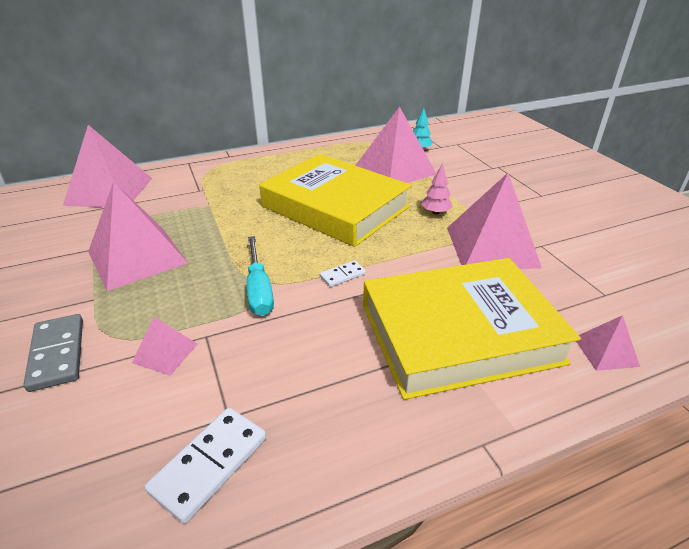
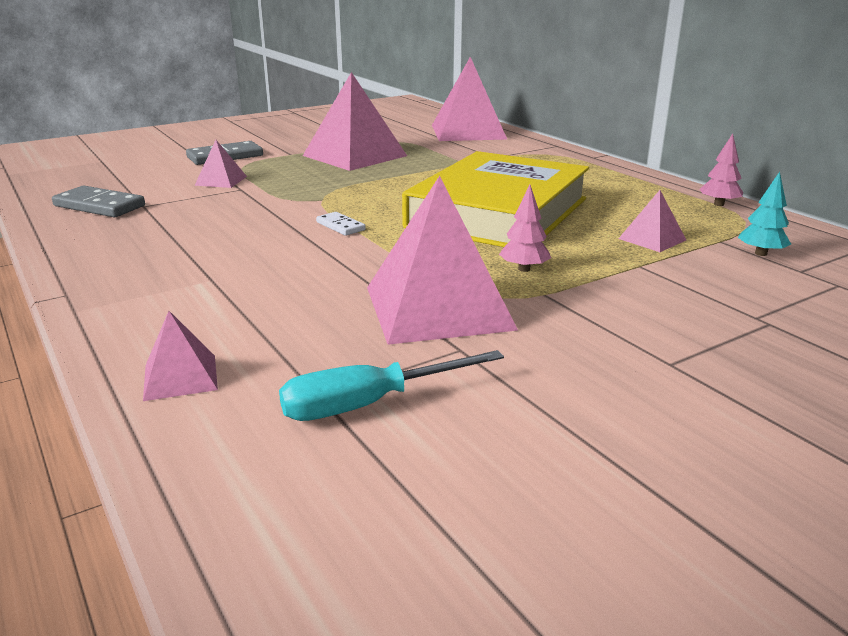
camera: 80 degrees right, 10 degrees down
(210, 464) = (99, 206): white domino -> grey domino
(259, 290) = (309, 197): turquoise screwdriver -> turquoise screwdriver (369, 404)
(345, 142) = (718, 204): none -> pink tree
(395, 169) = (652, 239): pink pyramid -> pink pyramid, size x0.47
(459, 333) = (232, 284): yellow book -> none

